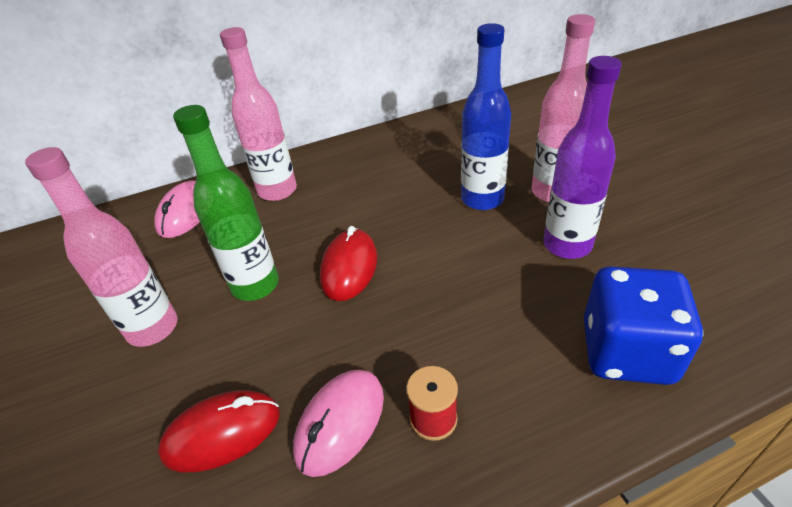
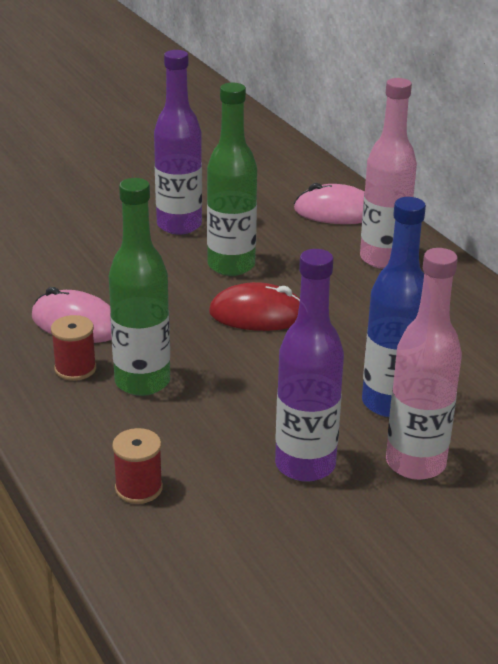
camera: 80 degrees right, 10 degrees down
(153, 328) = (179, 225): pink bottle -> purple bottle
(222, 433) = (74, 273): red mouse -> none
(458, 354) = (142, 382): none -> green bottle
(627, 352) = (138, 488): blue dice -> red spool

